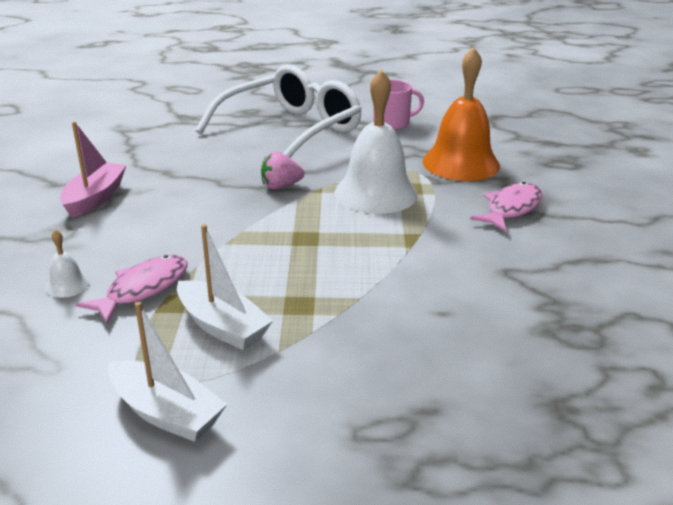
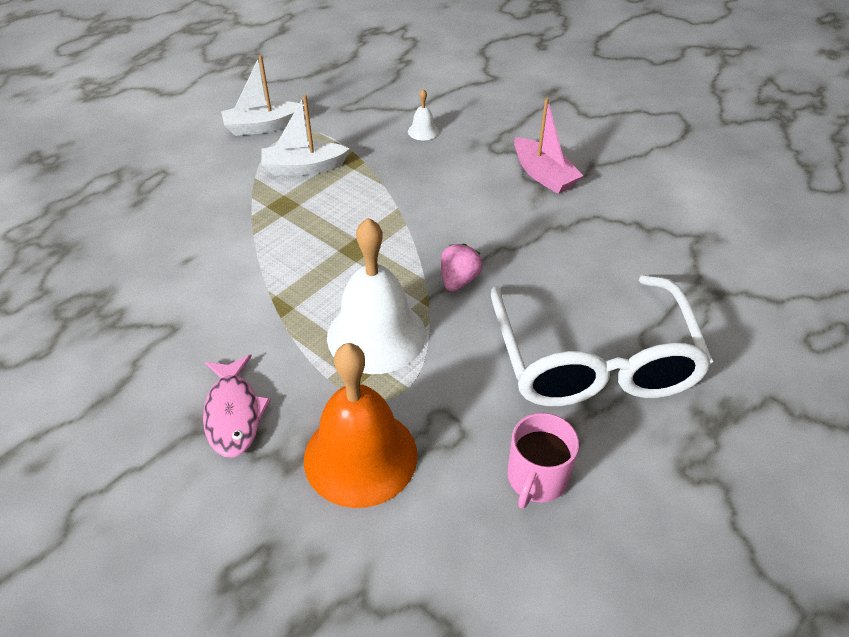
camera: 130 degrees right, 15 degrees up
(143, 289) = (382, 155): pink fish -> none

